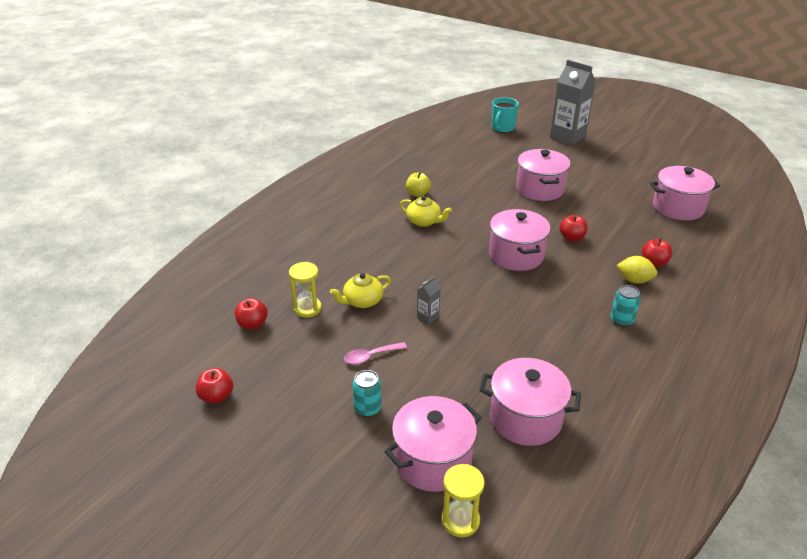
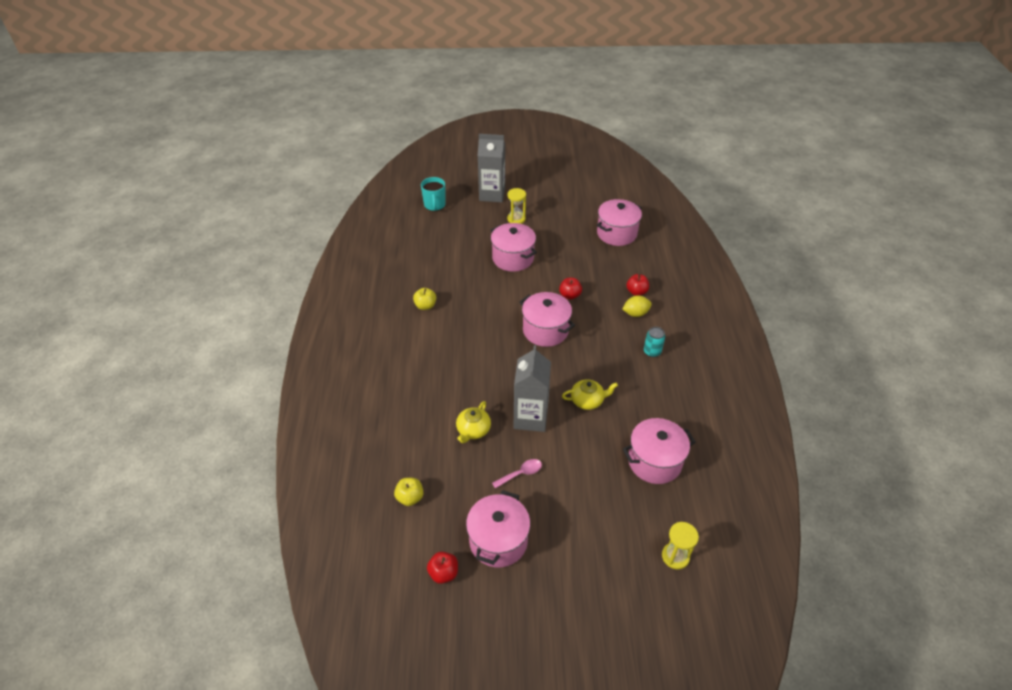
camera: 35 degrees left, 10 degrees up
(252, 324) = (410, 497): red apple -> yellow apple
(307, 308) = (438, 459): yellow hourglass -> yellow hourglass (516, 219)
(367, 408) = (555, 515): turquoise can -> none
(370, 356) = (521, 473): pink spoon -> pink spoon turned 150 degrees counterclockwise
(424, 221) = (454, 331): yellow teapot -> yellow teapot (587, 400)
(428, 317) = (530, 417): grey carton -> grey carton, size x2.35
(433, 460) = (627, 527): pink pot -> pink pot (498, 541)

